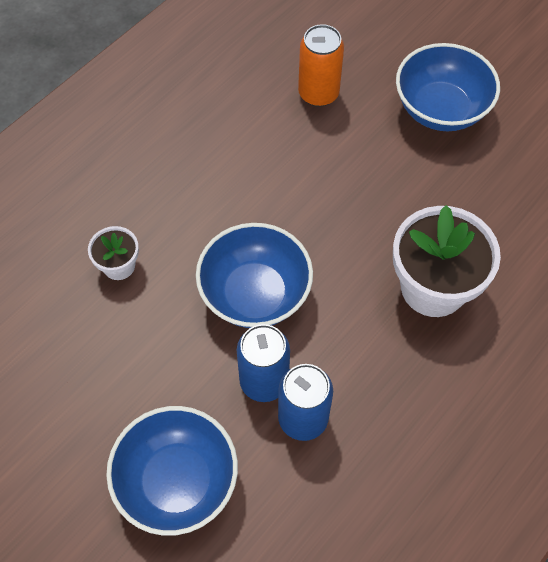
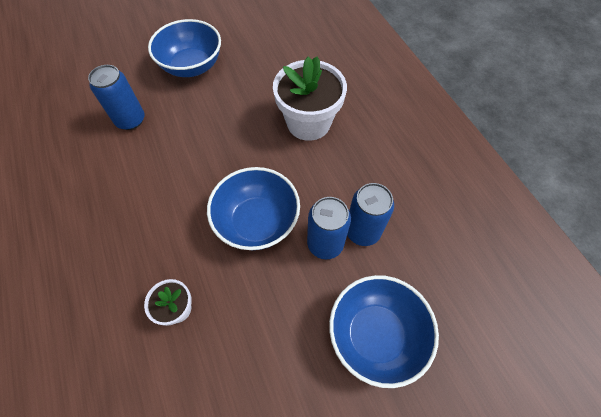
camera: 65 degrees left, 0 degrees up
(318, 93) = (130, 120): orange can -> blue can

